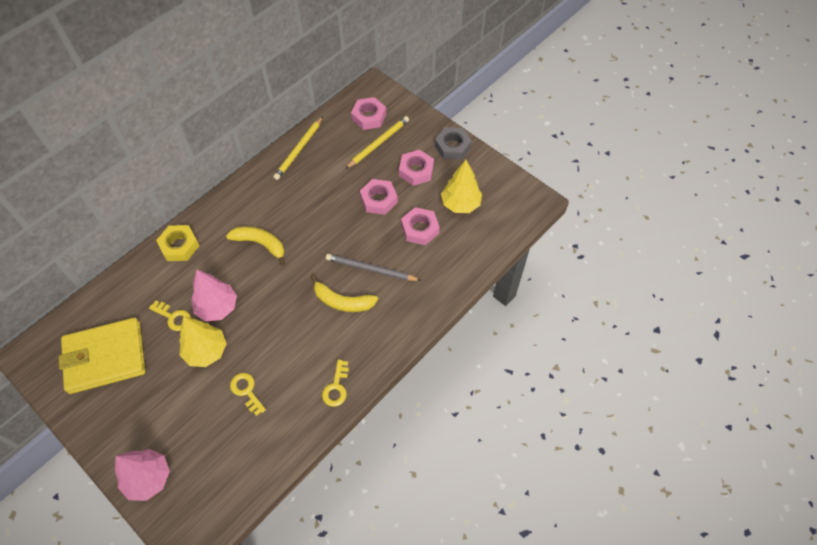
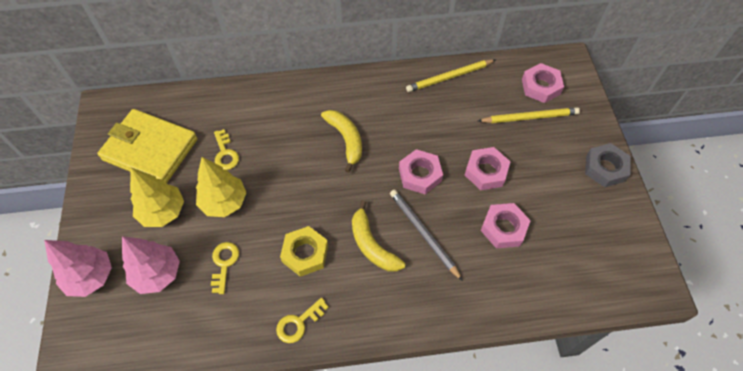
camera: 40 degrees right, 0 degrees up
(179, 246) = (281, 96): yellow nut -> yellow nut (305, 253)
(217, 307) = (265, 170): pink tree -> pink tree (157, 274)
(416, 171) = (546, 168): pink nut -> pink nut (420, 175)
(460, 204) = (567, 232): yellow tree -> yellow tree (163, 212)

